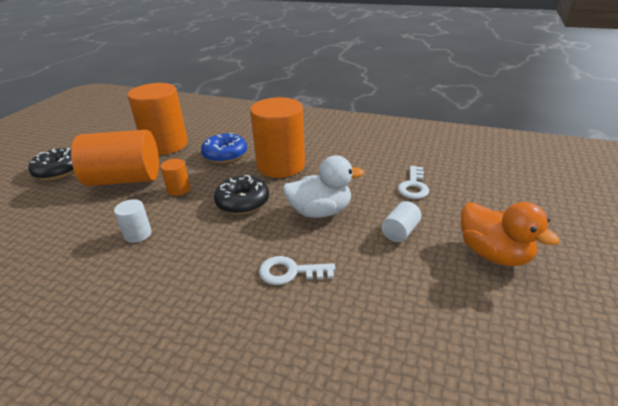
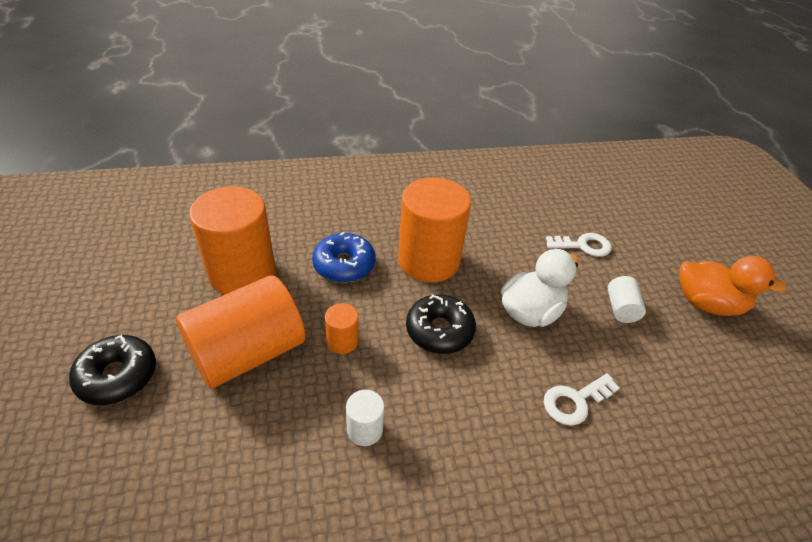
camera: 35 degrees left, 10 degrees up
(413, 186) = (583, 245): white key -> white key turned 75 degrees counterclockwise

